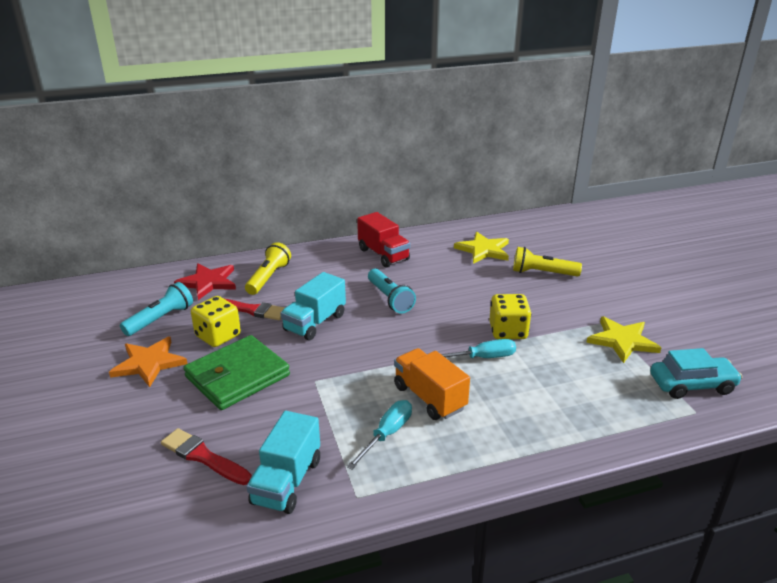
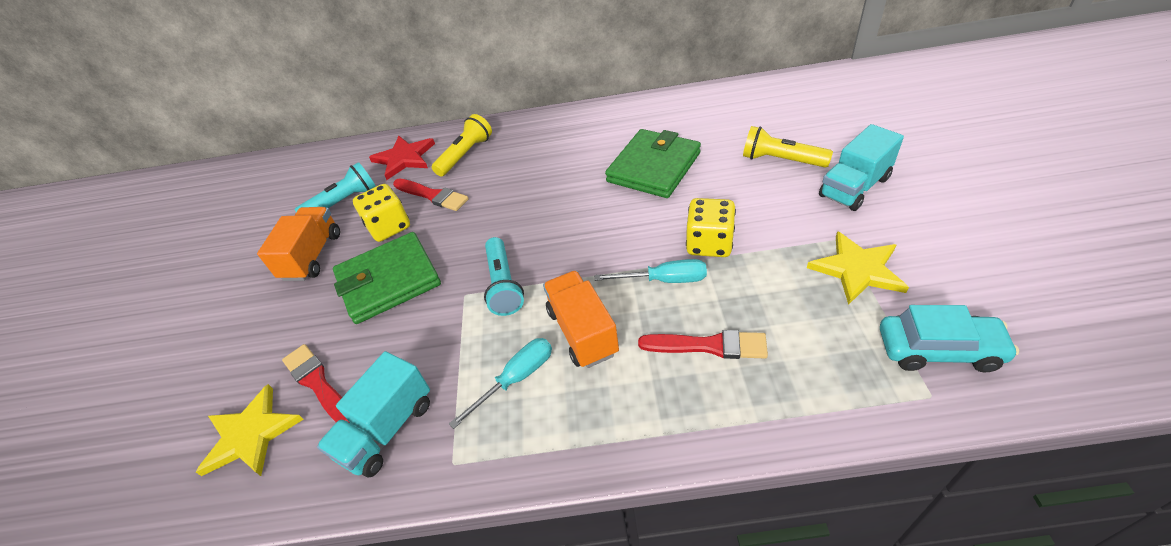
camera: 20 degrees right, 15 degrees up
(149, 363) = (312, 256): orange star -> orange truck
(315, 323) = (492, 216): turquoise truck -> turquoise truck (854, 187)
(383, 254) = (598, 128): red truck -> none
(390, 299) = (584, 188): turquoise flashlight -> turquoise flashlight (503, 285)
(443, 281) = (654, 167): none -> green wallet
(483, 250) = (717, 125): yellow star -> yellow star (250, 434)
(532, 397) = (708, 346): none -> red brush

